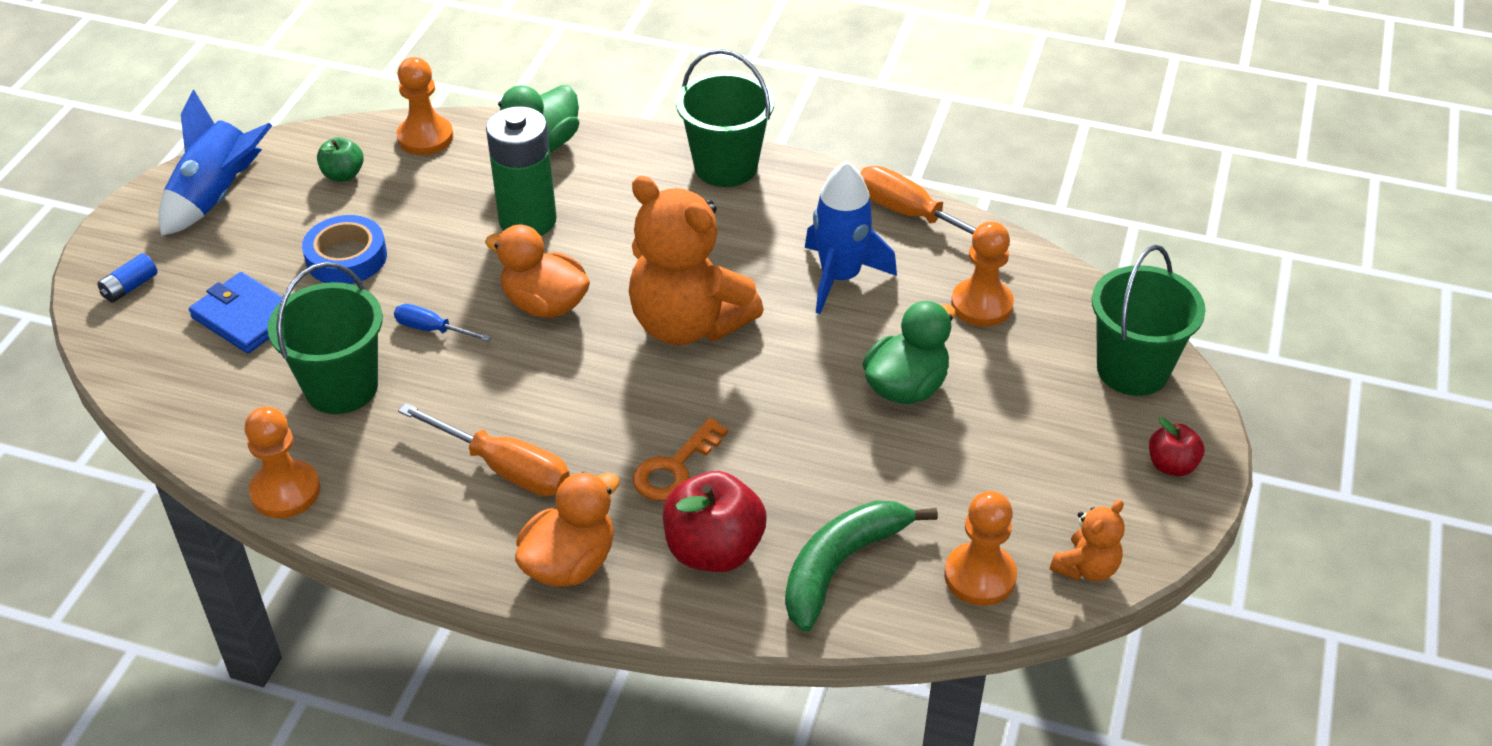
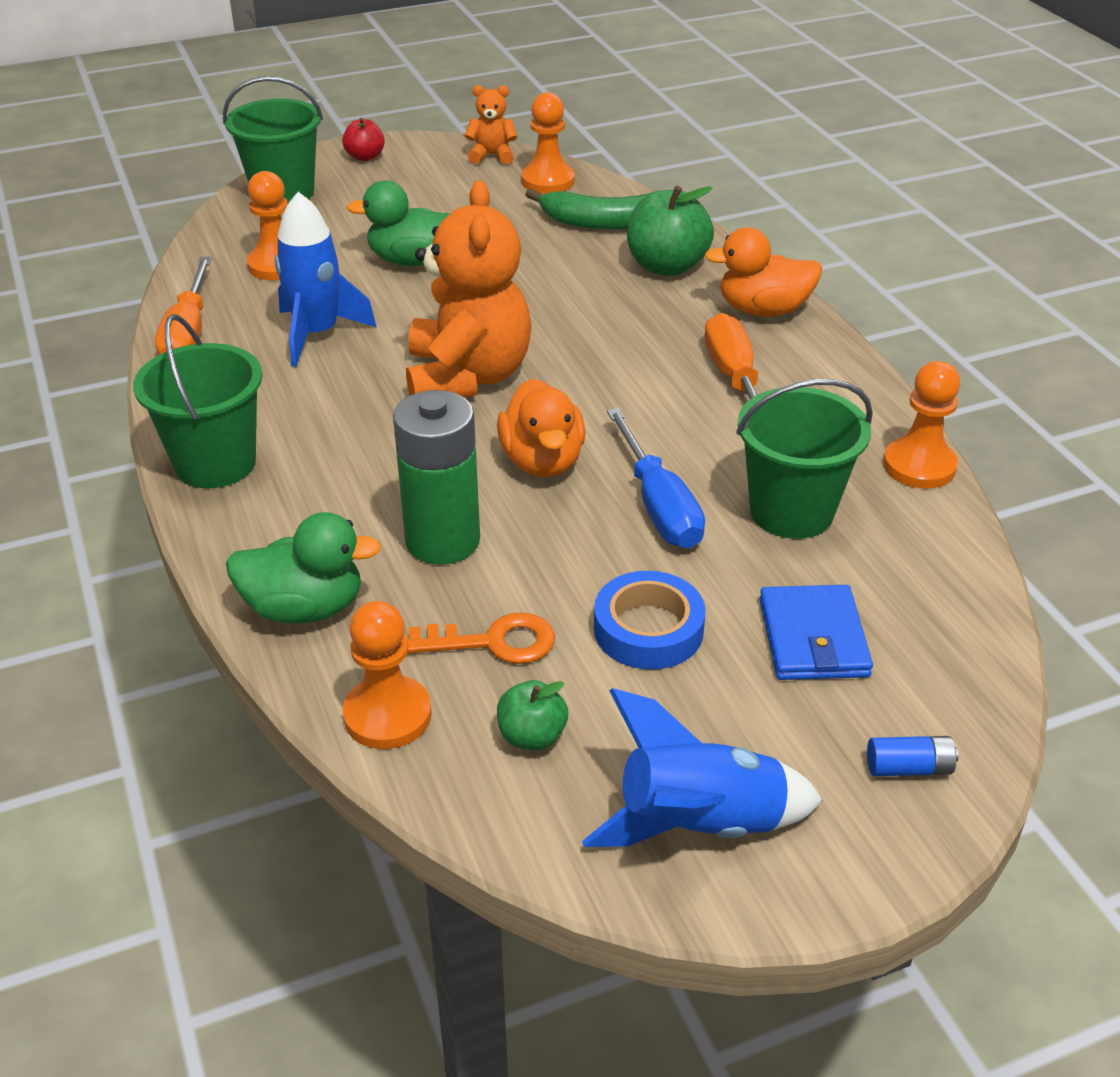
camera: 130 degrees left, 5 degrees down
(432, 329) = (659, 505): blue screwdriver -> blue screwdriver, size x1.76
(674, 468) = (623, 311): orange key -> orange key (494, 642)
(714, 550) = (667, 266): red apple -> green apple

